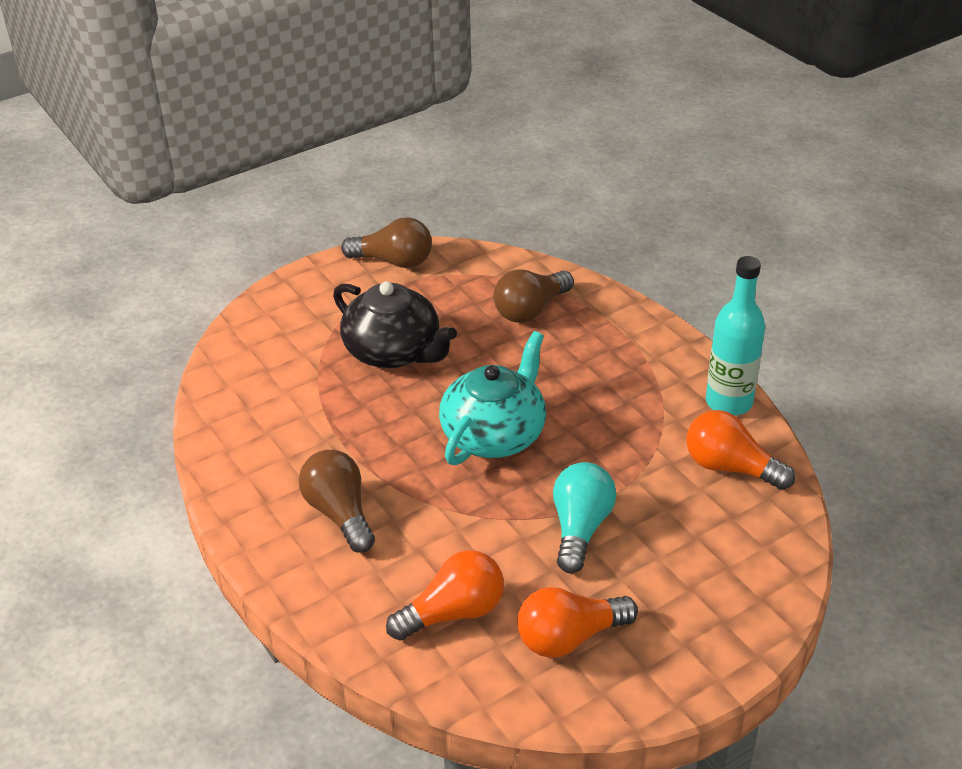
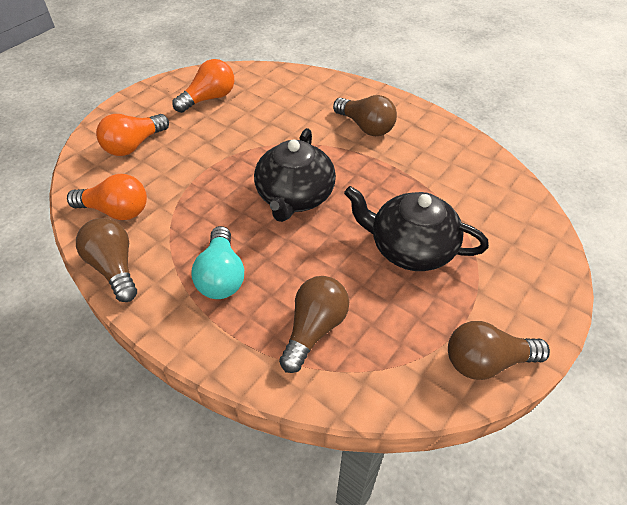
camera: 160 degrees right, 10 degrees up
(453, 613) = (274, 96): orange light bulb -> orange light bulb (134, 145)
(494, 434) = (295, 196): turquoise teapot -> black teapot
(580, 528) = (216, 149): turquoise light bulb -> turquoise light bulb (221, 276)
(728, 402) = (114, 267): turquoise bottle -> brown light bulb

